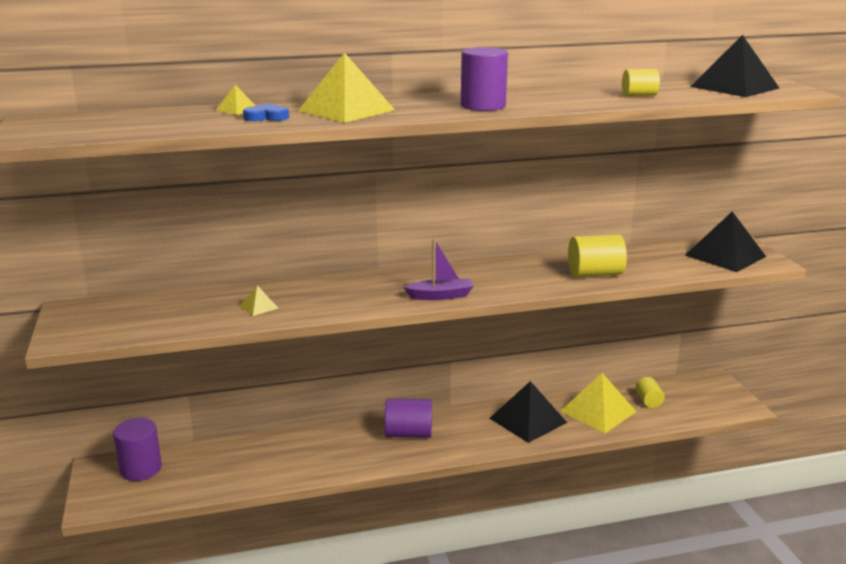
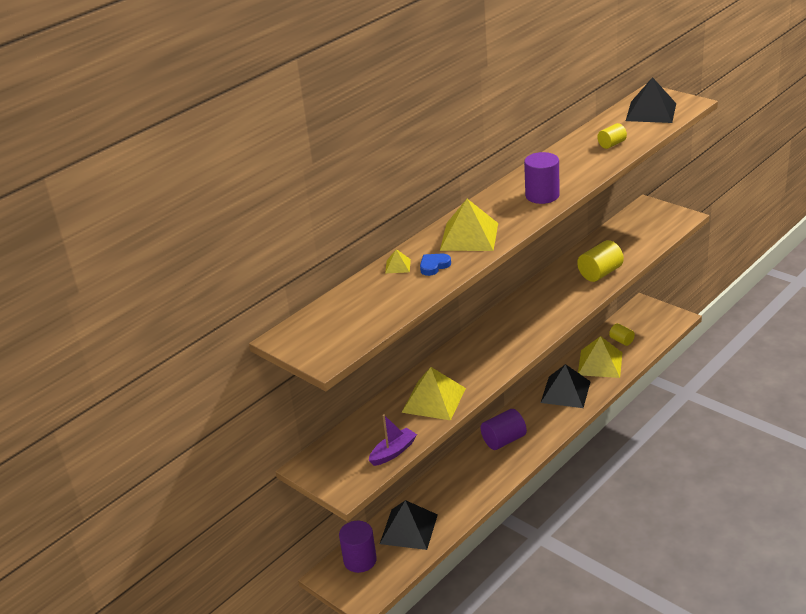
camera: 30 degrees left, 10 degrees up
(258, 307) = (433, 400): yellow pyramid -> yellow pyramid, size x2.25
(440, 296) = (533, 335): purple boat -> purple boat (393, 452)
(725, 256) = (655, 223): black pyramid -> black pyramid (408, 529)

